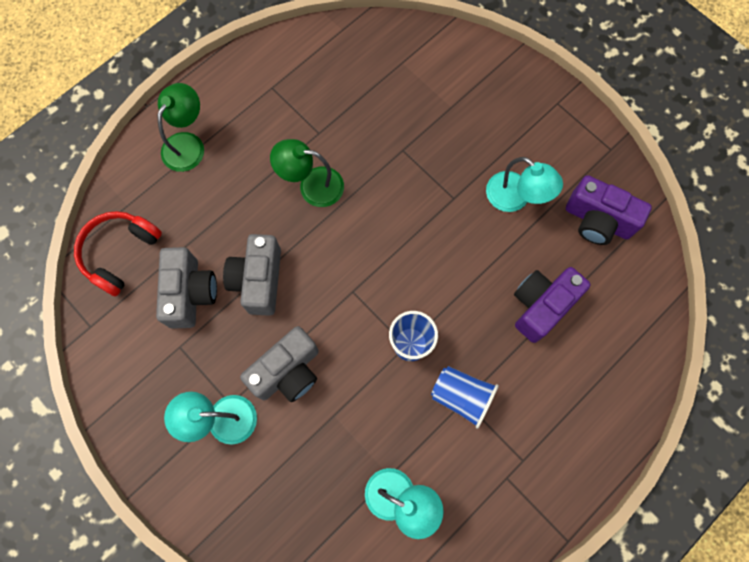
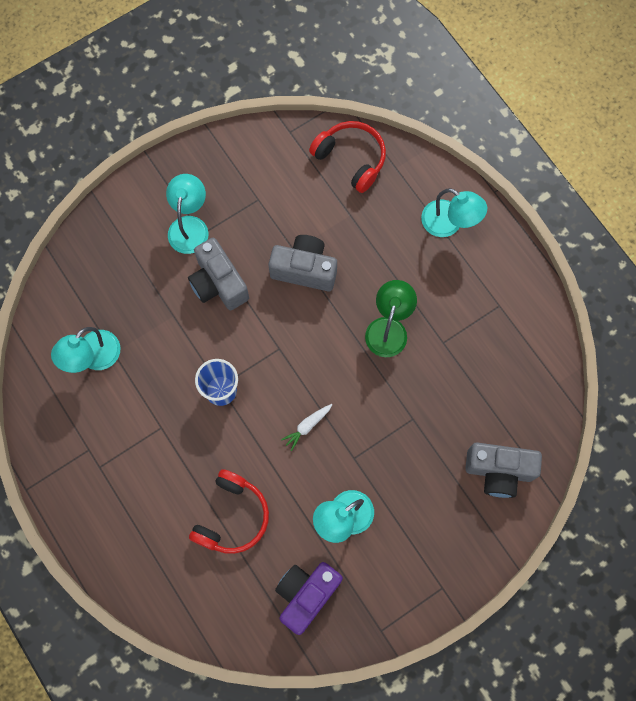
camera: 100 degrees right, 0 degrees up
(188, 144) = (449, 223): green lamp -> turquoise lamp
(190, 293) = (303, 212): grey camera -> grey camera (498, 471)
(431, 248) = (307, 426): none -> white carrot
(461, 396) = (165, 426): blue cup -> none
(541, 305) = (232, 517): purple camera -> red headphones

